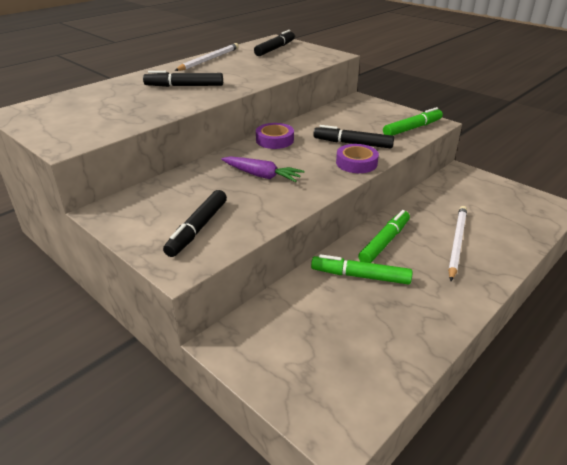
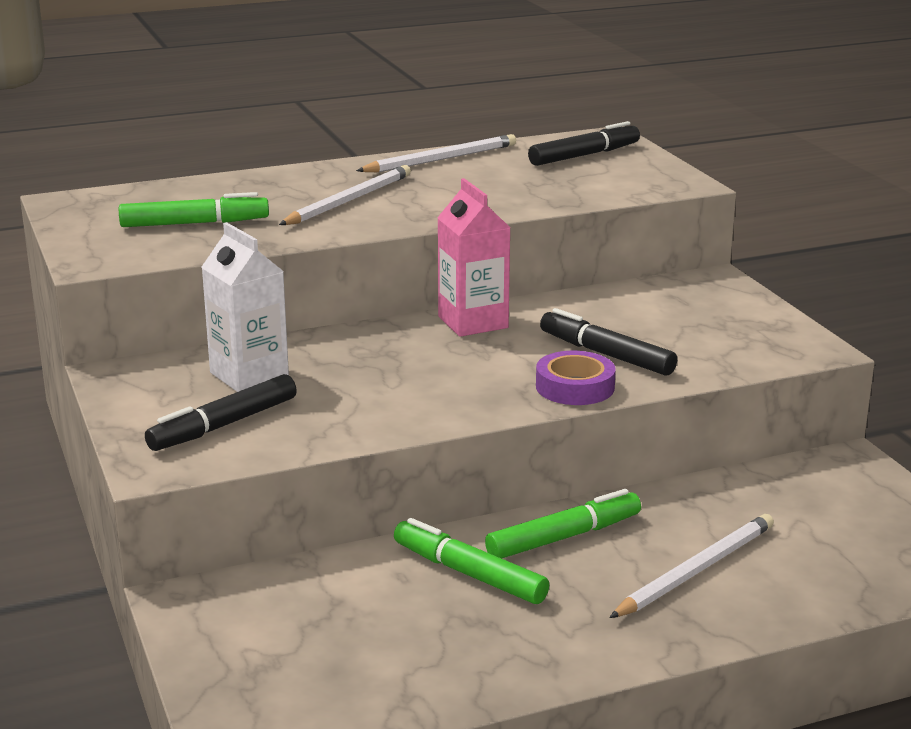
camera: 25 degrees right, 10 degrees down
(184, 86) = (349, 200): black marker -> white pencil
(185, 194) = (249, 375): none -> white carton
(262, 175) = (393, 373): purple carrot -> none
(274, 140) = (473, 322): purple tape -> pink carton
(412, 128) = (755, 350): green marker -> green marker (194, 223)

